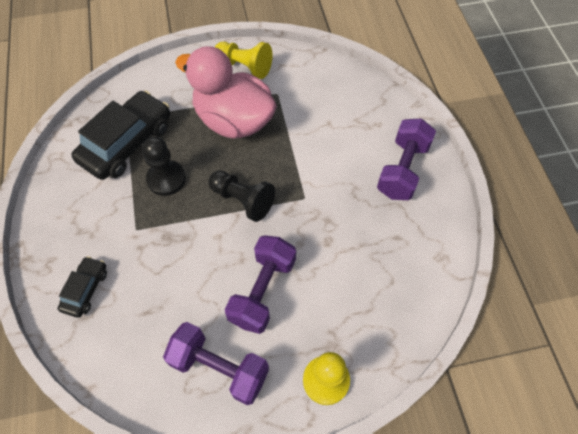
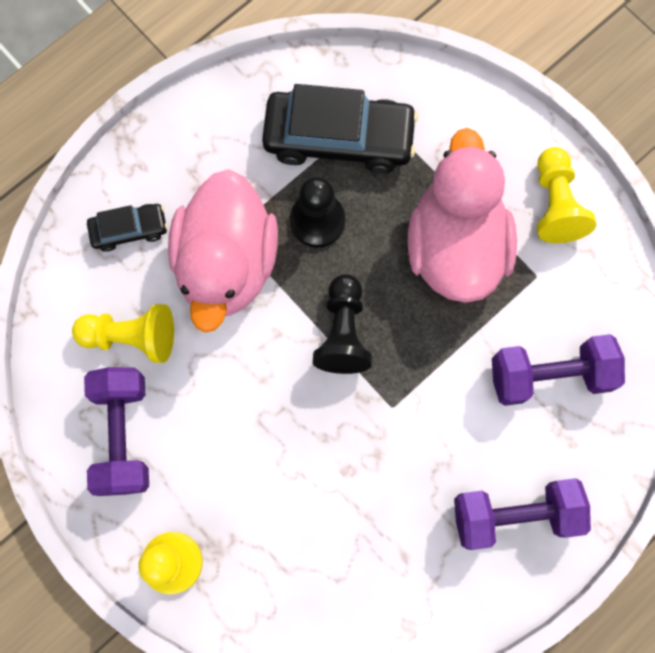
camera: 60 degrees right, 15 degrees up
(154, 242) = (227, 264): none -> pink duck
(157, 326) = (132, 337): none -> yellow pawn
(262, 291) = (238, 428): purple dumbbell -> purple dumbbell (549, 375)

